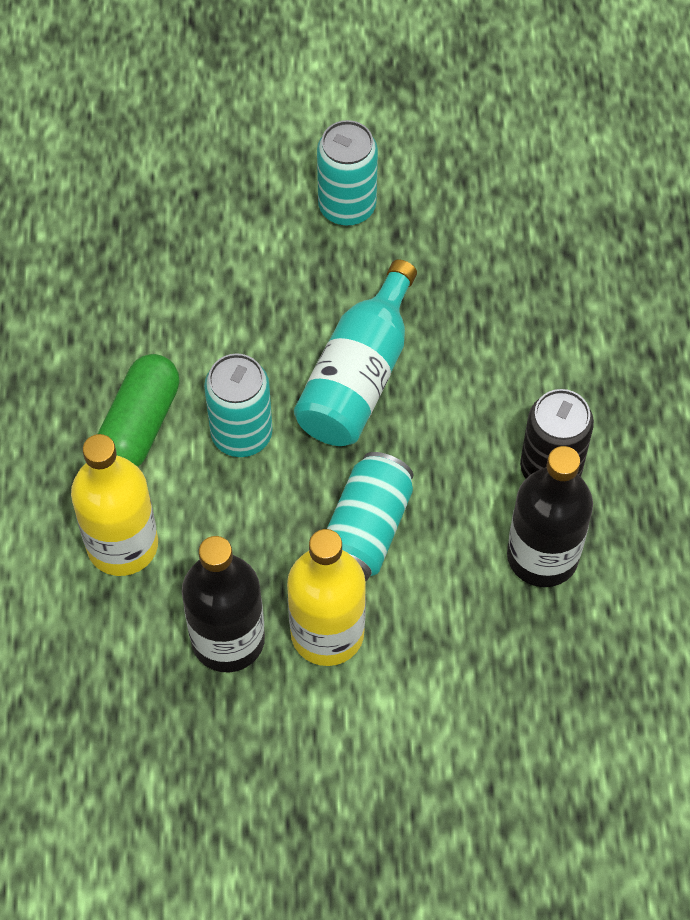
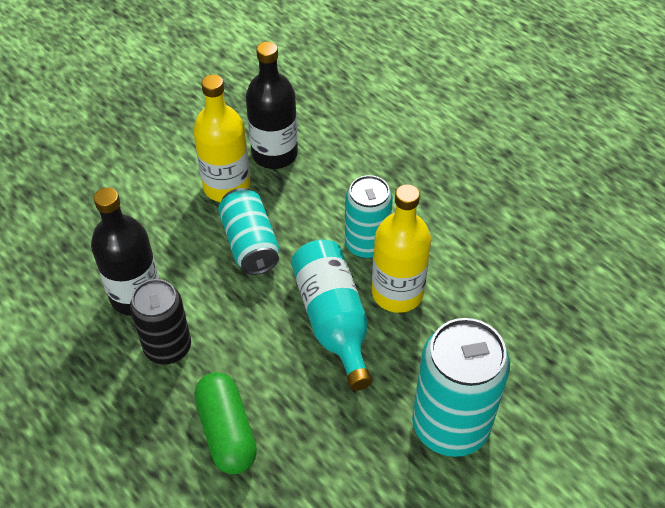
camera: 140 degrees right, 10 degrees down
(122, 545) = (369, 158): yellow bottle -> yellow bottle (397, 293)
(140, 425) = (424, 213): green capsule -> green capsule (227, 432)
(347, 206) = (450, 425): turquoise can -> turquoise can, size x1.54

